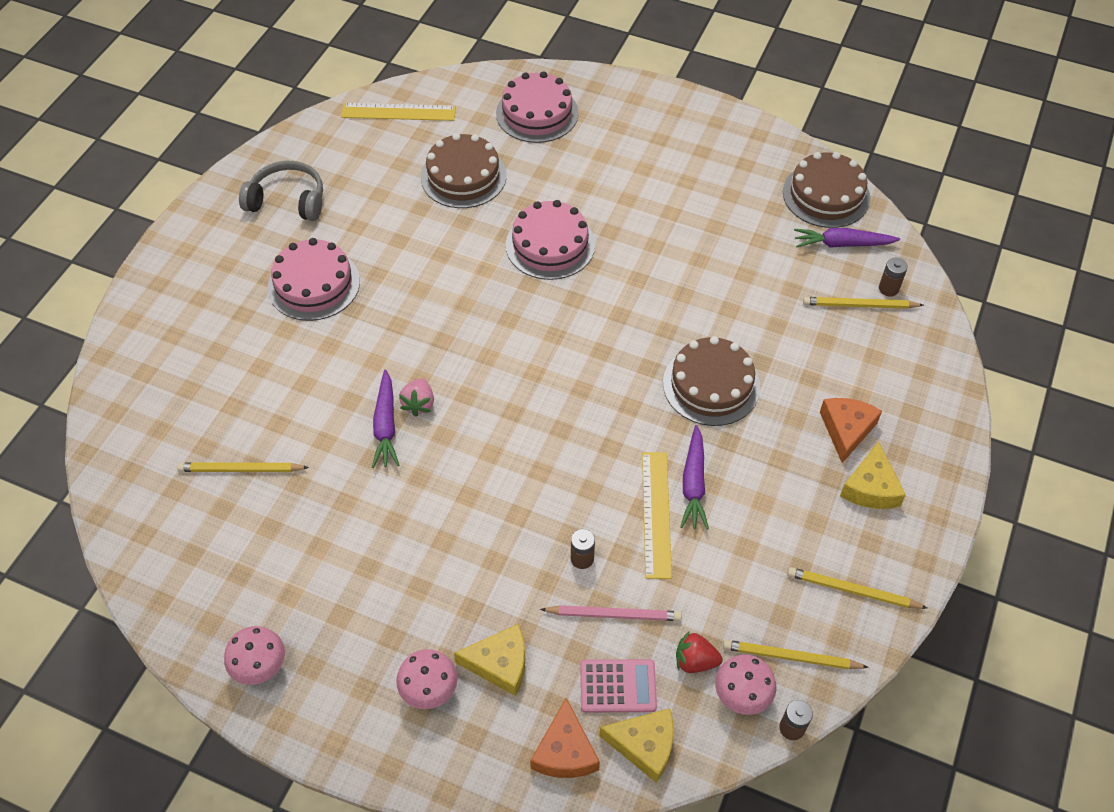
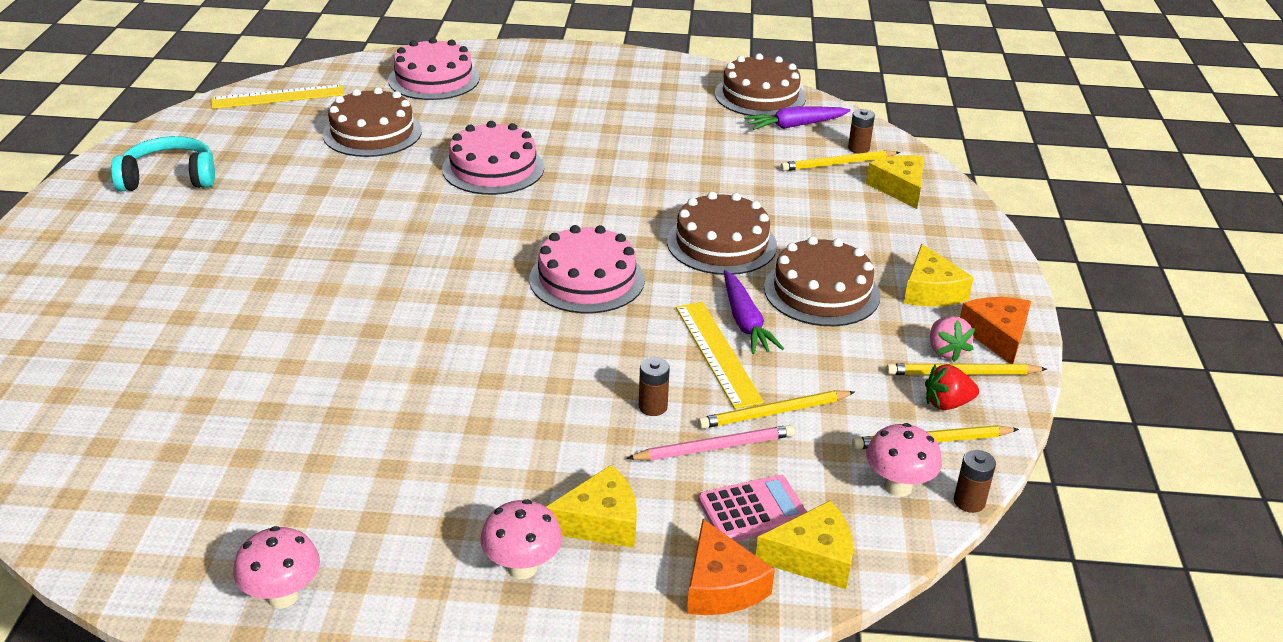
camera: 20 degrees left, 20 degrees down
(241, 470) = (187, 411): yellow pencil -> yellow pencil (774, 413)
(287, 200) = (169, 178): grey headphones -> turquoise headphones
(314, 284) = (227, 238): pink cake -> pink cake (587, 279)
(386, 425) = (363, 338): purple carrot -> none
(419, 404) = (397, 314): pink strawberry -> pink strawberry (946, 351)
(695, 661) = (829, 468): red strawberry -> red strawberry (947, 404)
(774, 464) = (821, 291): none -> brown cake
(846, 430) = (880, 253): orange cheese -> orange cheese (997, 336)
(903, 351) = (899, 188): none -> yellow cheese

